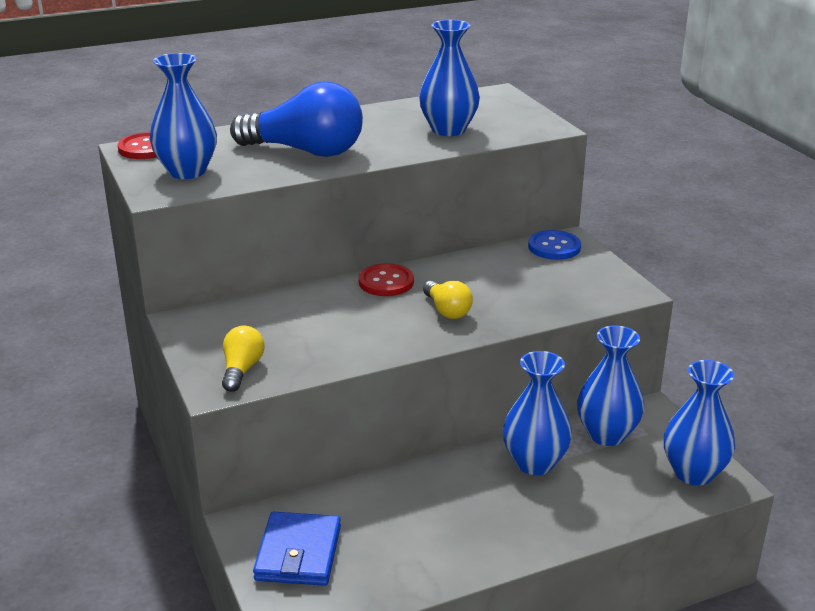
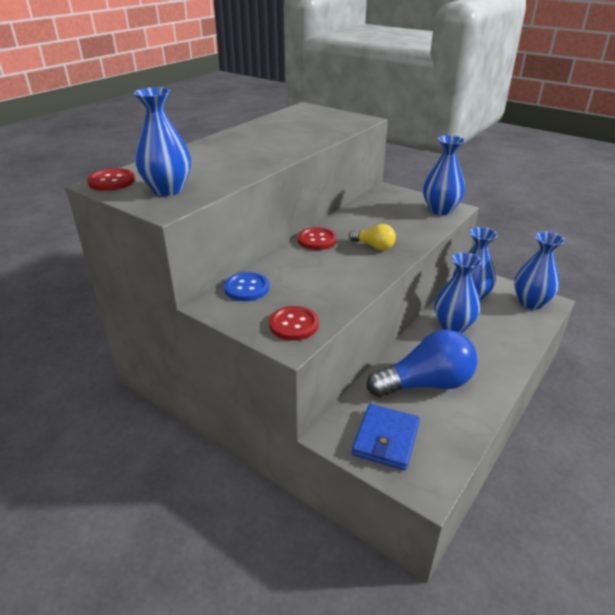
camera: 30 degrees left, 5 degrees up
(241, 370) = (294, 325): yellow light bulb -> red button
(298, 553) = (386, 439): blue wallet -> blue wallet turned 45 degrees clockwise
(305, 151) = (236, 159): blue light bulb -> blue light bulb (425, 384)
(448, 130) = (308, 131): blue vase -> blue vase (440, 210)
(554, 247) = (385, 195): blue button -> blue button (247, 288)

